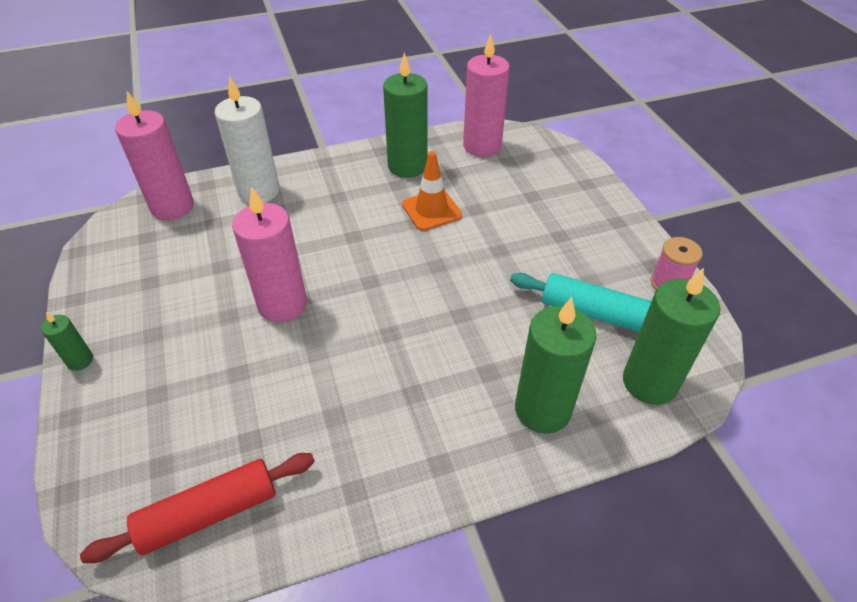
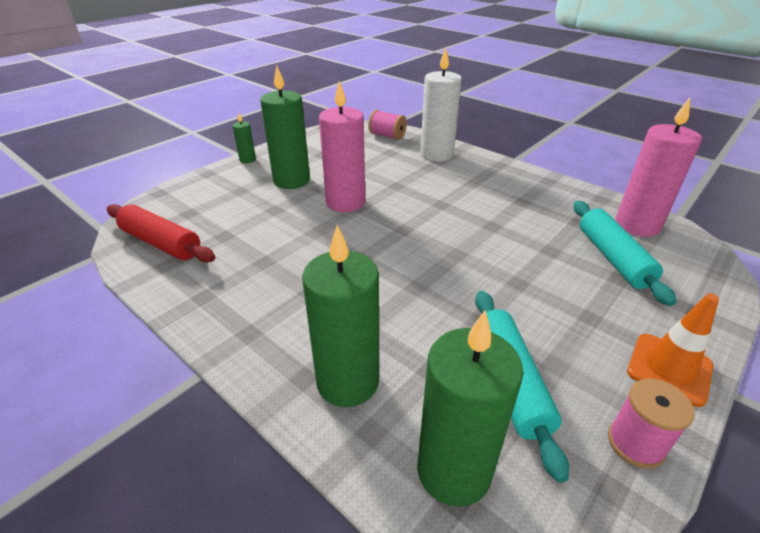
camera: 60 degrees right, 10 degrees down
(172, 207) = (387, 136): pink candle -> pink spool
(407, 166) = (549, 198): green candle -> green candle (291, 180)
(431, 210) = (516, 228): orange traffic cone -> orange traffic cone (669, 369)
(509, 184) = (612, 258): none -> turquoise rolling pin

